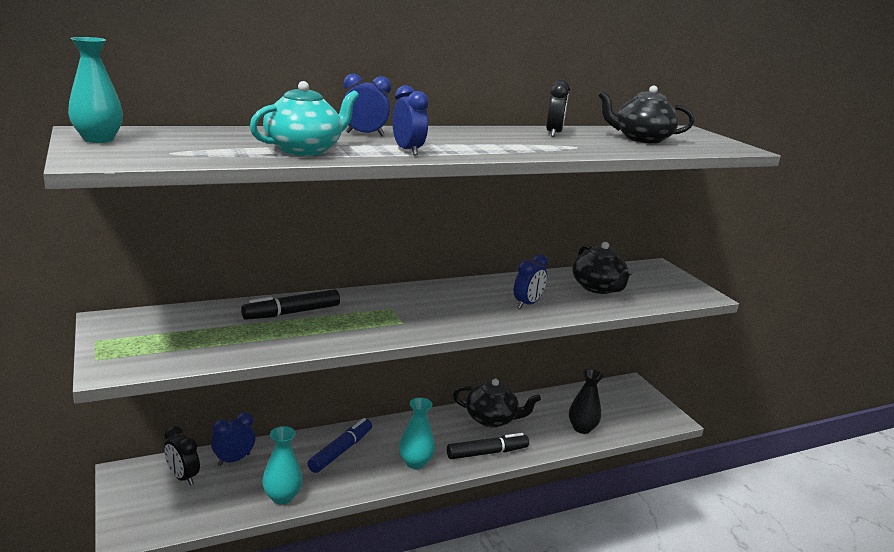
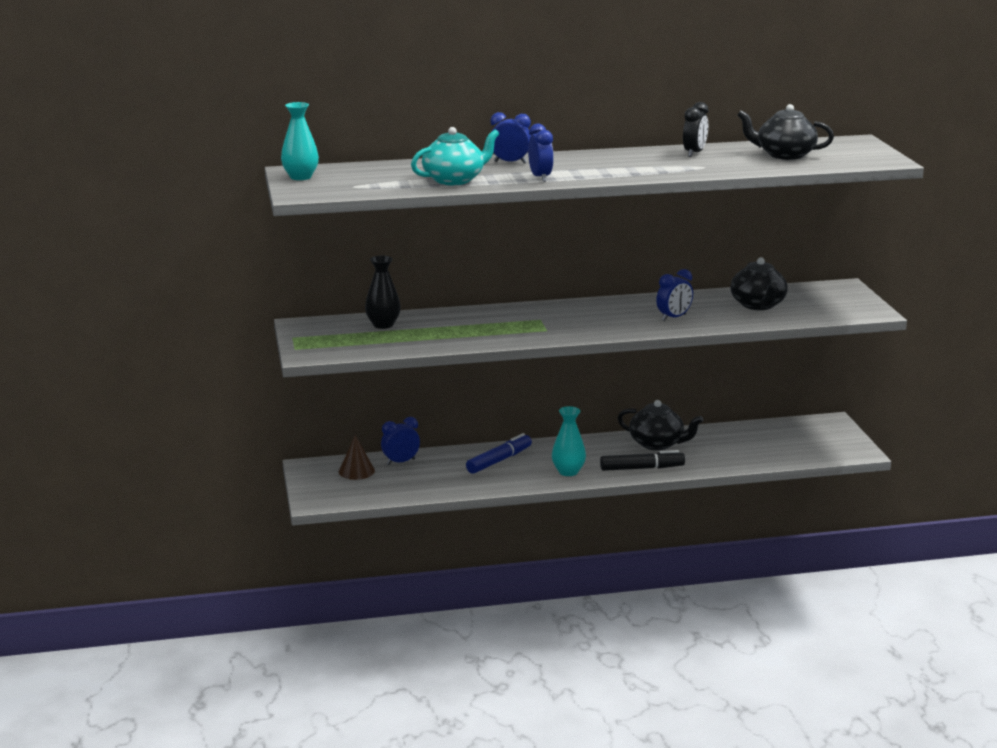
camera: 15 degrees right, 0 degrees up
(182, 477) = (356, 471): black clock -> brown cone
(282, 496) = (441, 487): turquoise vase -> none
(292, 313) = (450, 321): black marker -> none
(582, 428) = (751, 455): black vase -> black vase (383, 325)

